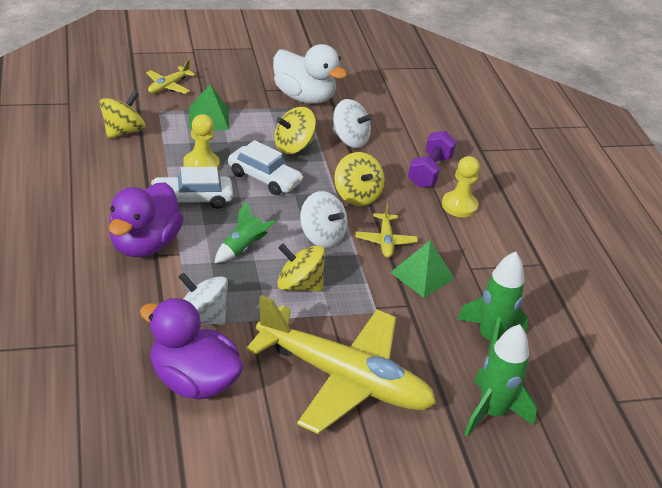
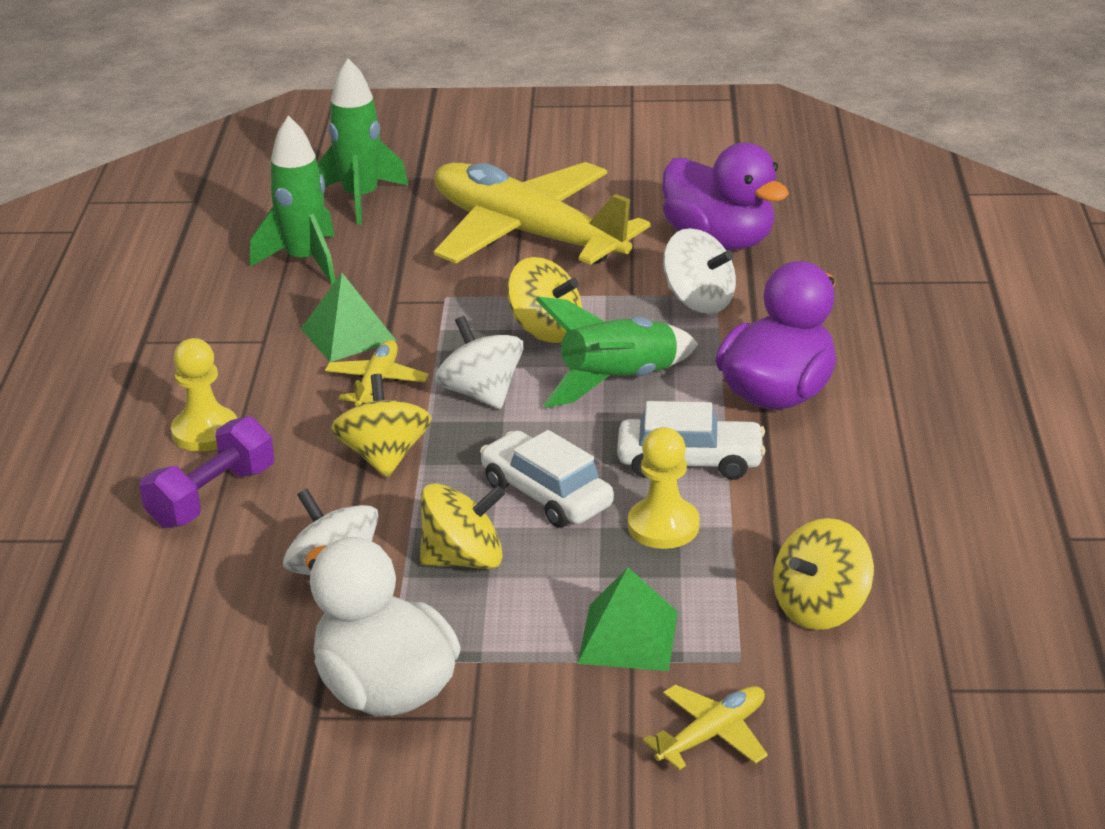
camera: 160 degrees left, 5 degrees down
(242, 248) = (618, 382): green rocket -> green rocket, size x1.58

